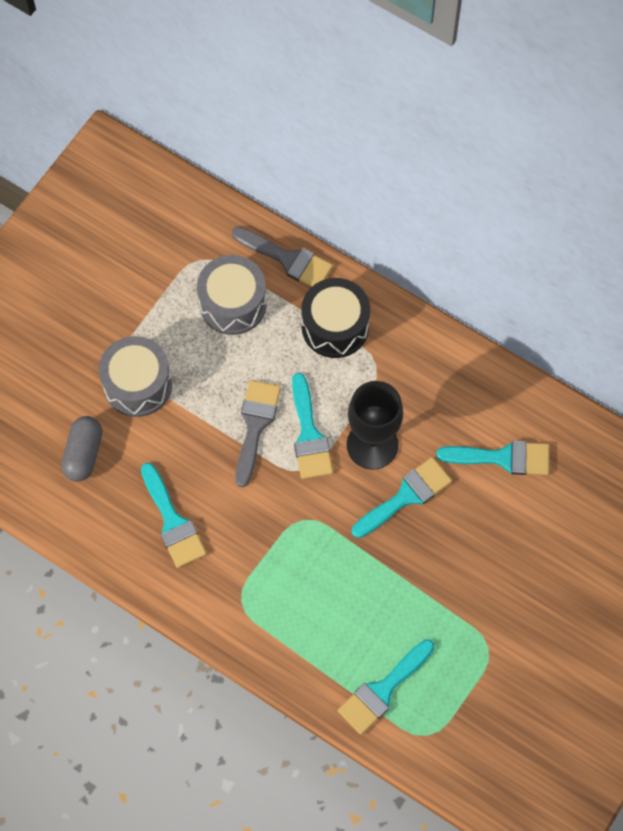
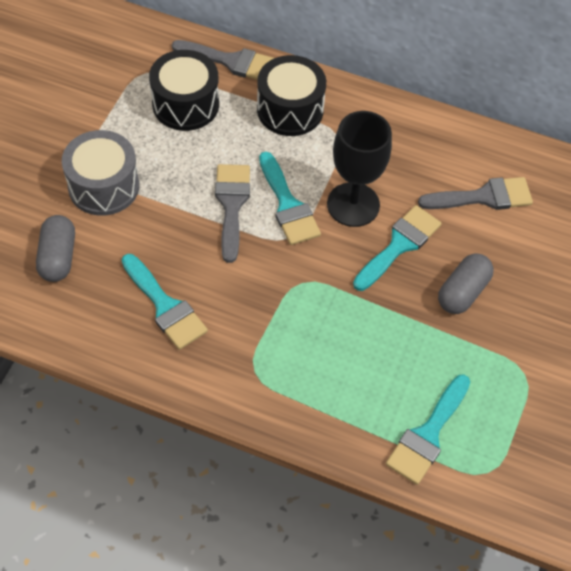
camera: 15 degrees left, 10 degrees down
(233, 304) = (185, 104): grey drum -> black drum
(453, 556) = (462, 292): none -> grey capsule
(502, 458) = (483, 197): turquoise brush -> grey brush

